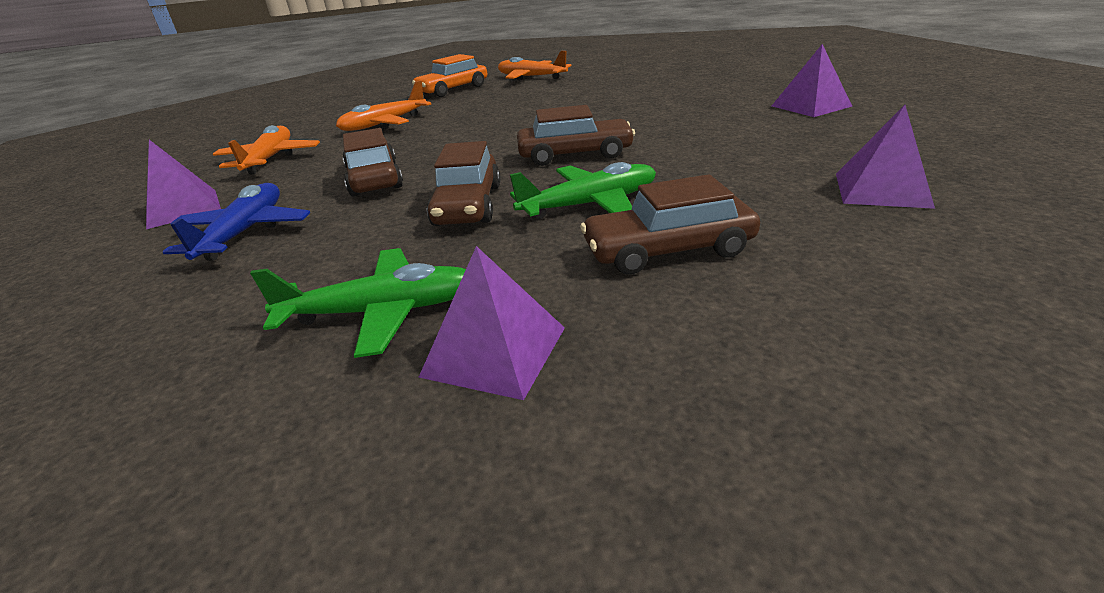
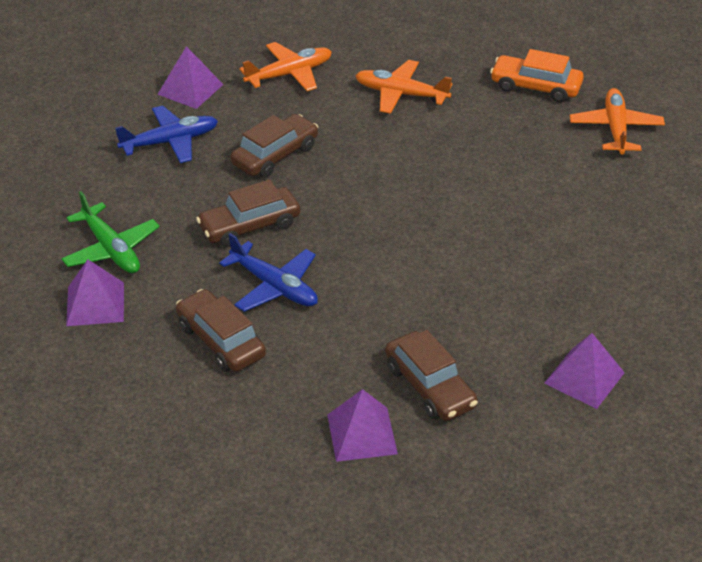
camera: 60 degrees right, 10 degrees up
(575, 154) = (371, 248): brown car -> brown car (430, 386)
(589, 205) = (274, 286): green plane -> blue plane

